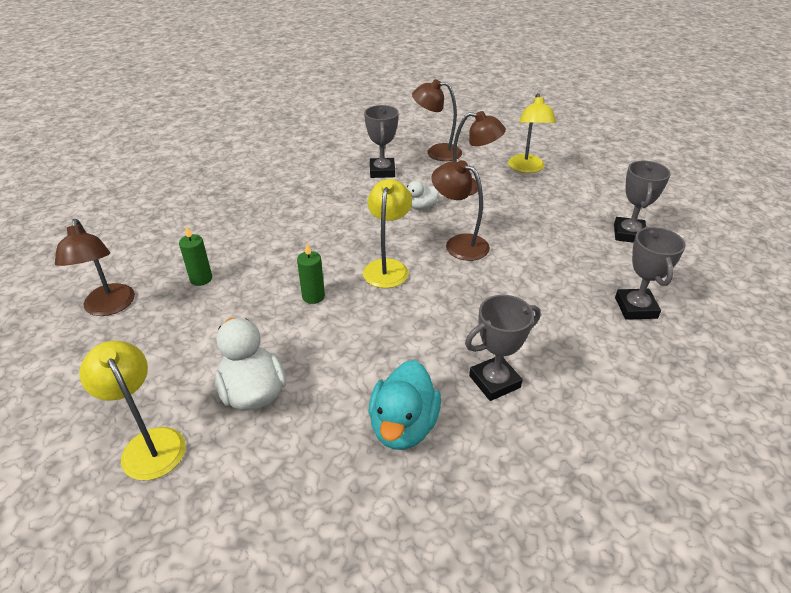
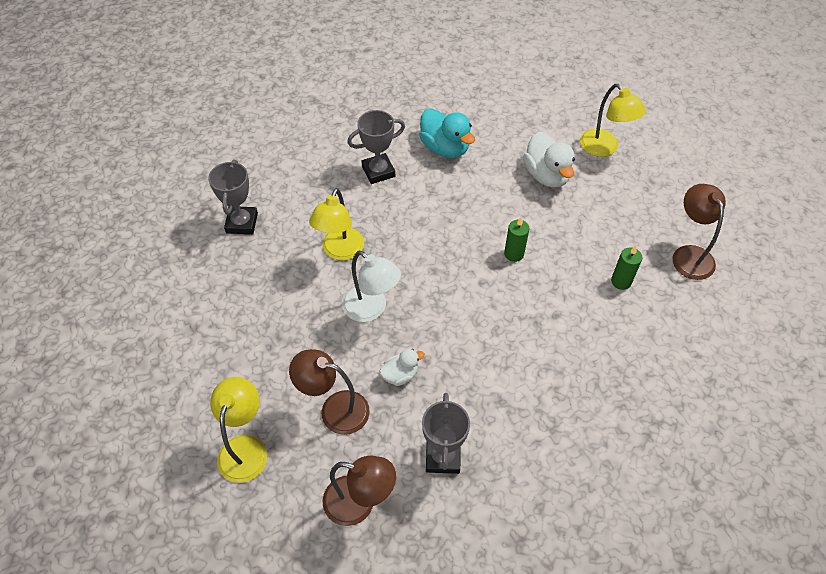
camera: 175 degrees left, 15 degrees up
(387, 267) = (446, 283): yellow lamp -> yellow lamp (340, 251)
(403, 426) = (445, 148): turquoise duck -> turquoise duck turned 120 degrees clockwise
(459, 244) = (371, 309): brown lamp -> white lamp
(629, 234) = (190, 311): grey trophy -> none

